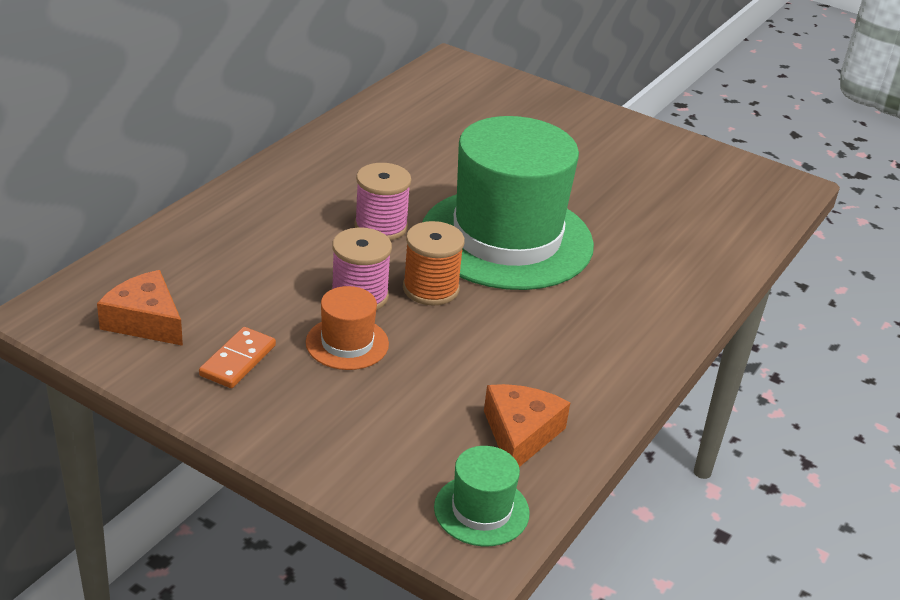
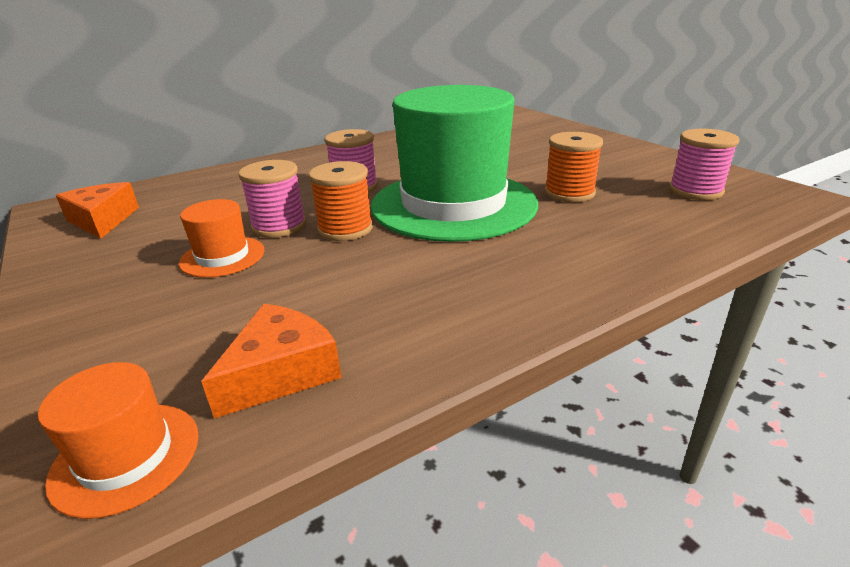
camera: 30 degrees right, 5 degrees down
(237, 360) = (121, 255): orange domino -> none
(481, 510) = (126, 457): green hat -> orange hat
(603, 207) = (569, 193): none -> orange spool
(710, 188) = (695, 191): none -> pink spool

